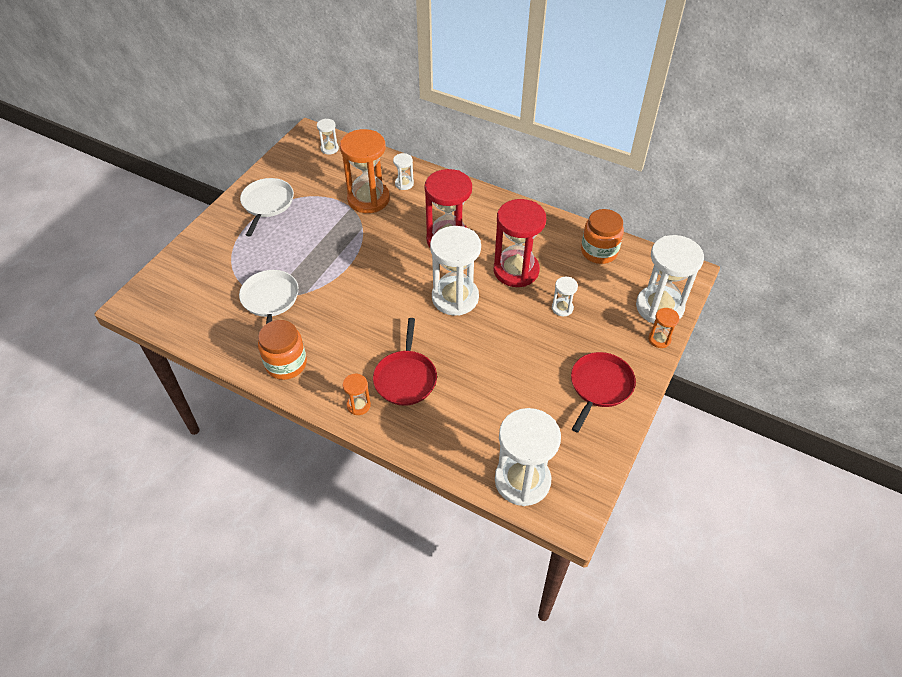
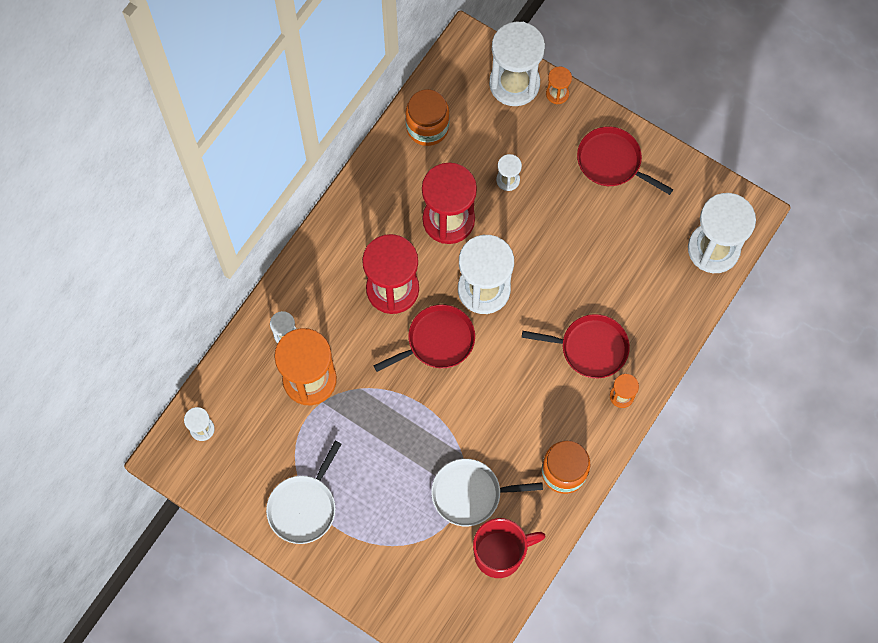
camera: 85 degrees left, 20 degrees up
(216, 323) = (500, 553): none -> red mug
(267, 204) = (304, 507): white pan -> white pan turned 75 degrees counterclockwise
(405, 270) = (437, 341): none -> red pan

